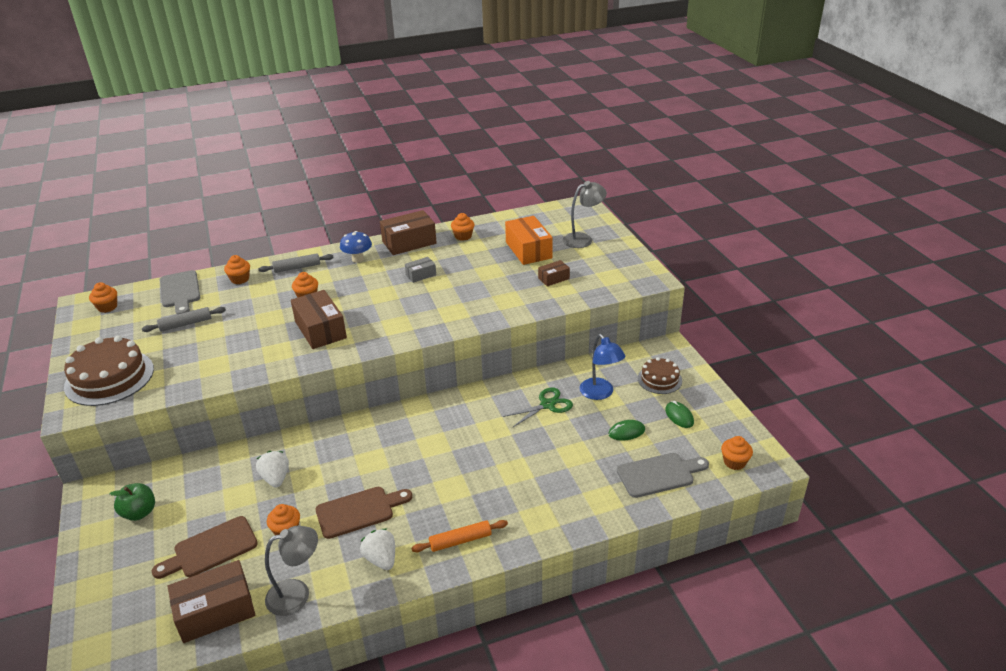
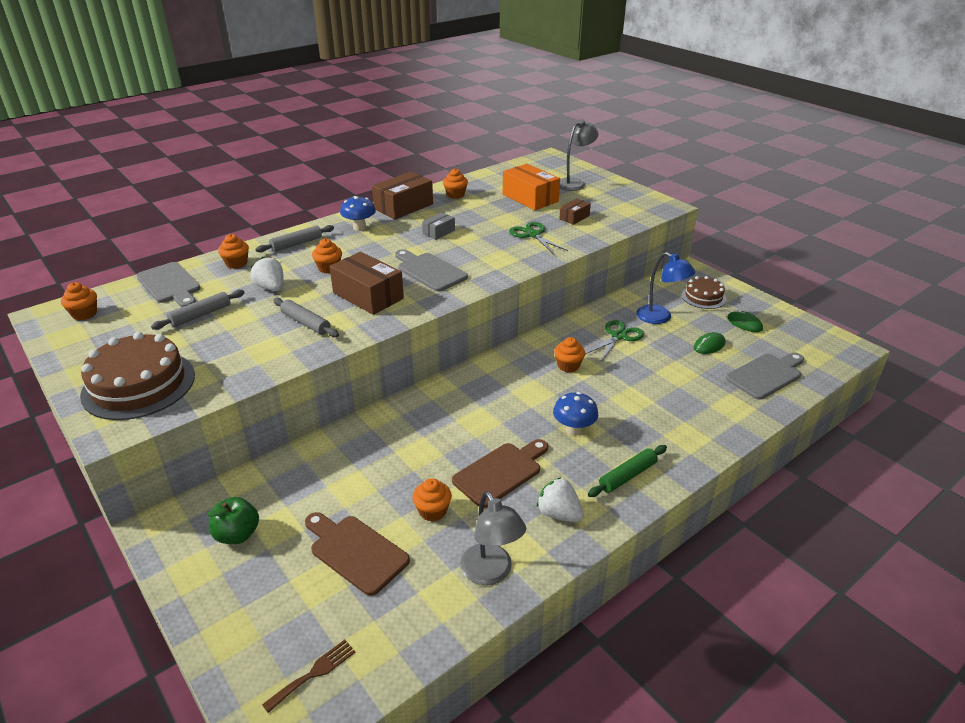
camera: 20 degrees left, 0 degrees up
(130, 633) = (314, 673): none -> brown fork
(211, 549) = (355, 552): brown cutting board -> brown cutting board turned 90 degrees clockwise
(215, 611) = (407, 618): brown box -> none
(256, 347) = (306, 323): none -> grey rolling pin
(276, 478) = (383, 461): white strawberry -> white strawberry (271, 288)
(297, 594) = (491, 573): grey lamp -> grey lamp turned 105 degrees clockwise
(385, 314) = (429, 271): none -> grey cutting board
(444, 487) = (573, 430): none -> blue mushroom
(460, 541) = (627, 476): orange rolling pin -> green rolling pin
(501, 291) = (533, 235): none -> green scissors
(734, 462) = (821, 352): orange cupcake -> orange cupcake (568, 366)

